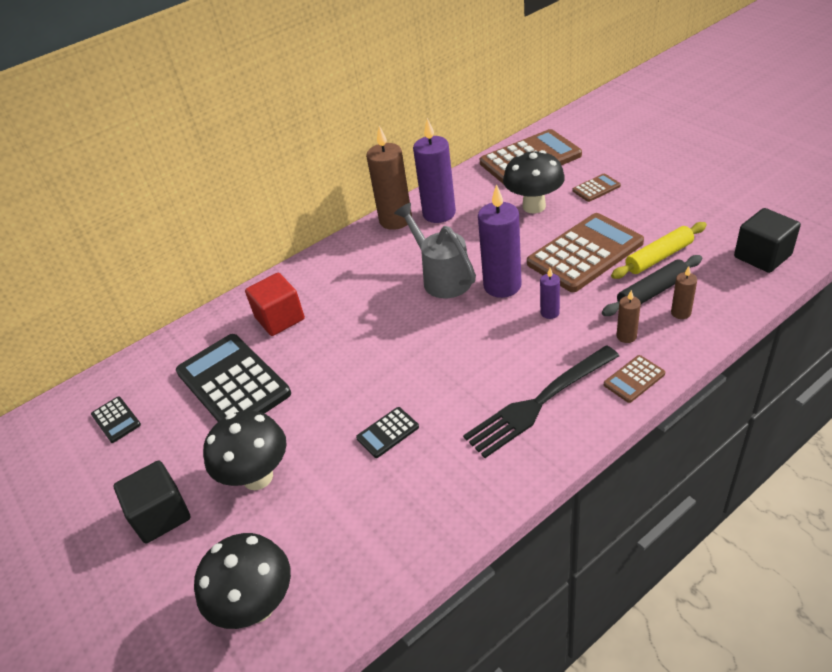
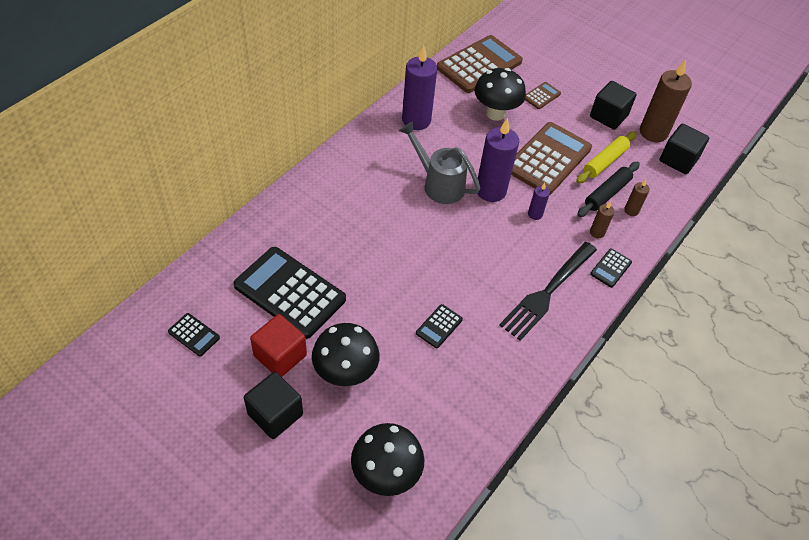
camera: 25 degrees left, 10 degrees up
(280, 318) = (308, 229): red cube -> red cube (280, 356)
(395, 220) = (379, 127): brown candle -> brown candle (653, 132)
(634, 379) = (611, 268): brown calculator -> black calculator
(677, 208) = (608, 116): none -> black cube

